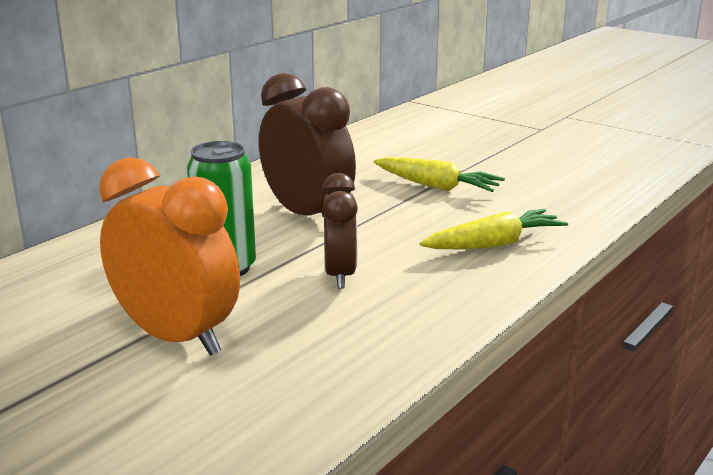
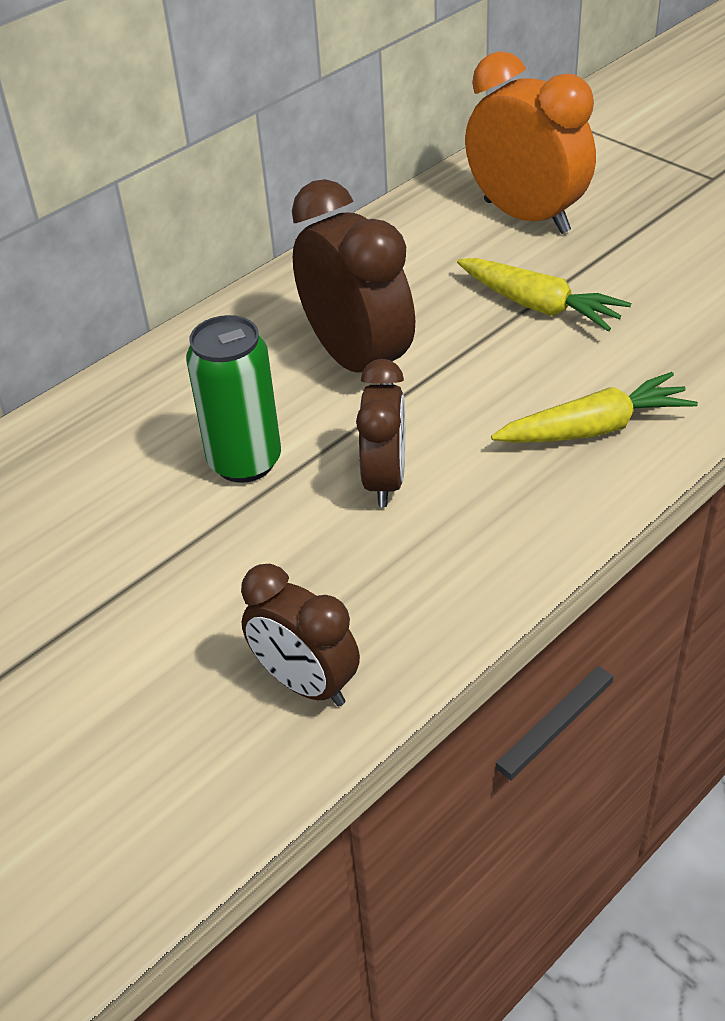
camera: 10 degrees right, 20 degrees up
(176, 337) = (177, 583): orange clock -> orange clock (526, 216)
(294, 393) = (305, 684): none -> brown clock

